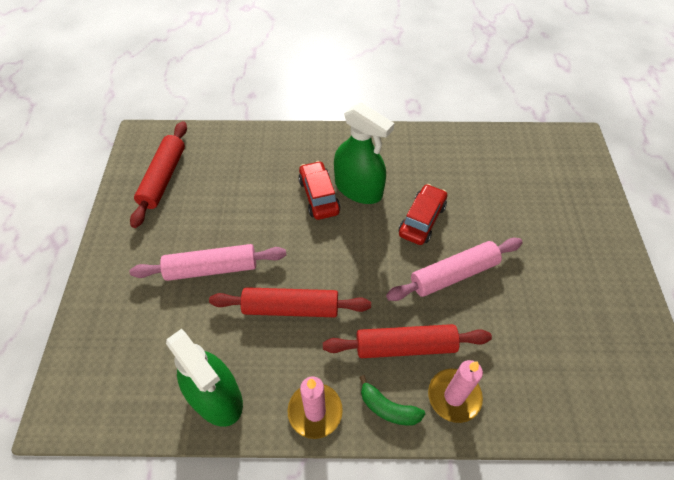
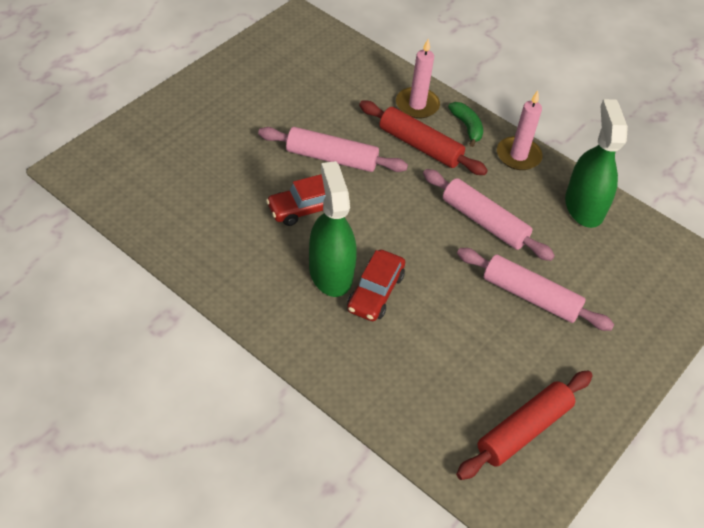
camera: 145 degrees left, 5 degrees down
(291, 308) = (484, 222): red rolling pin -> pink rolling pin

